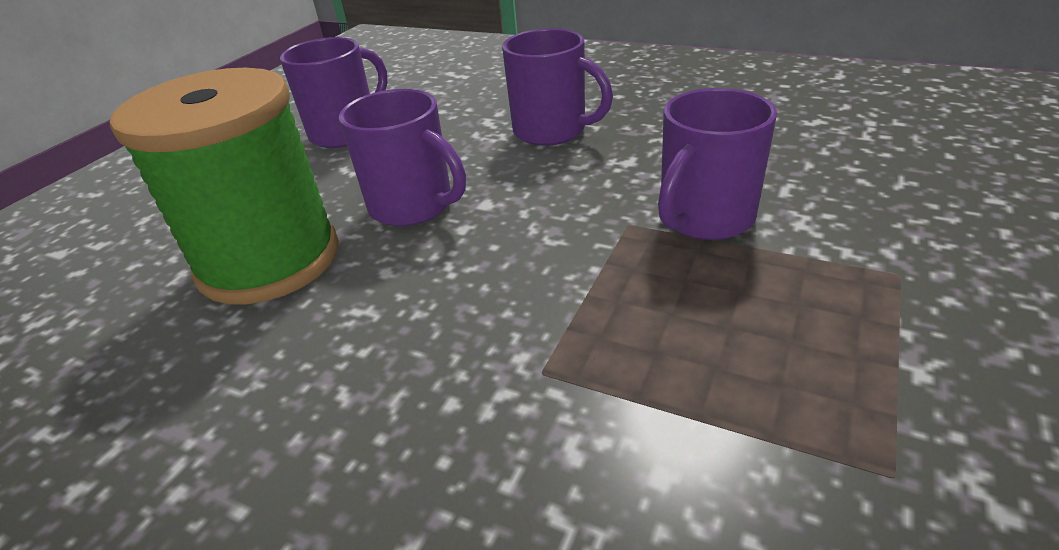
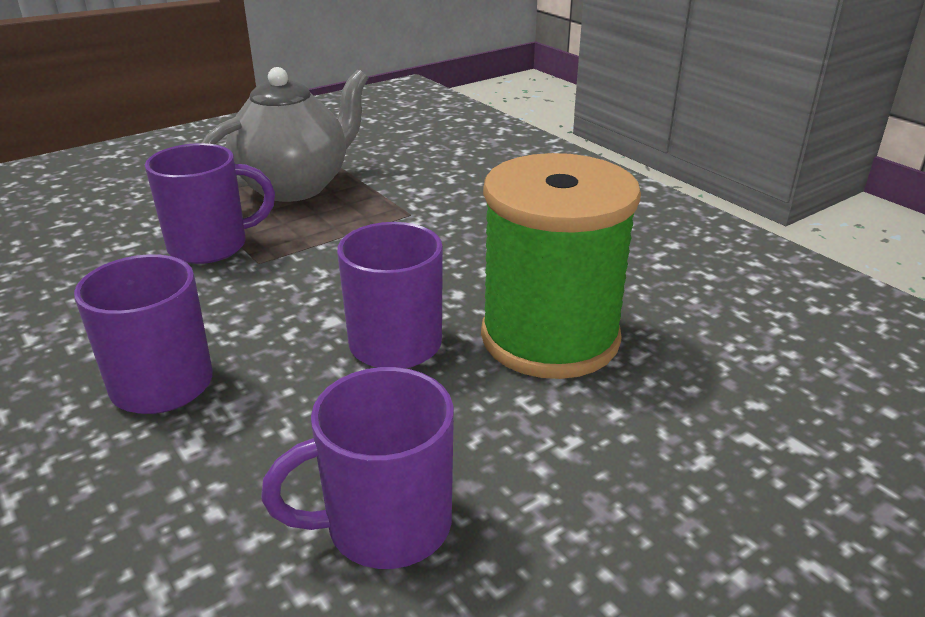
camera: 155 degrees left, 5 degrees down
(782, 350) = (295, 186): none -> grey teapot

